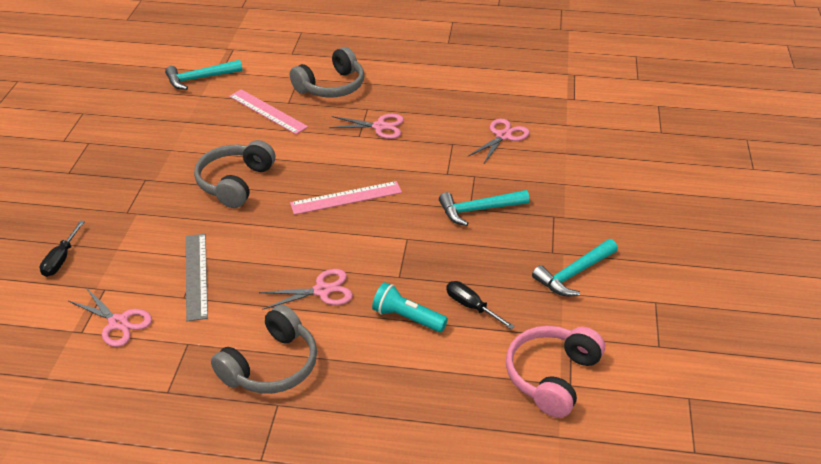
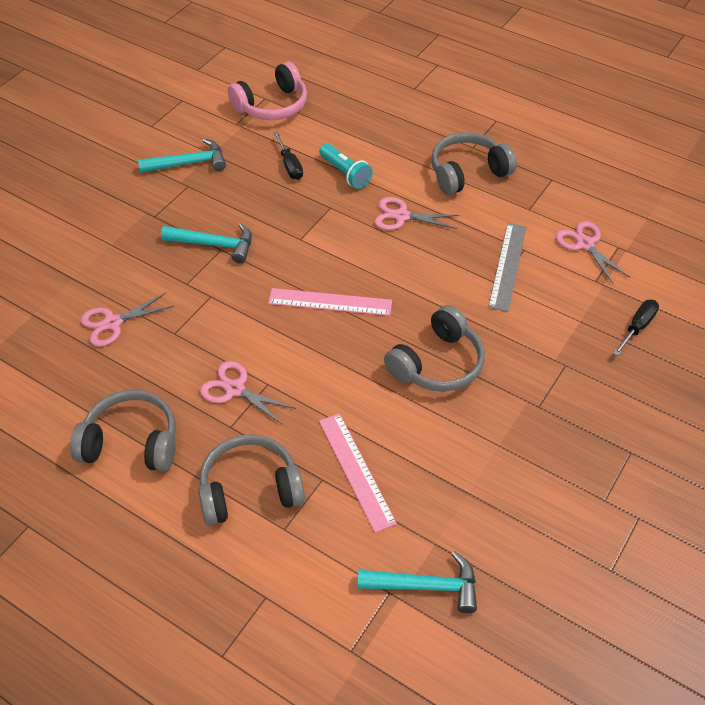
camera: 155 degrees left, 10 degrees up
(424, 85) = (131, 442): none -> grey headphones

